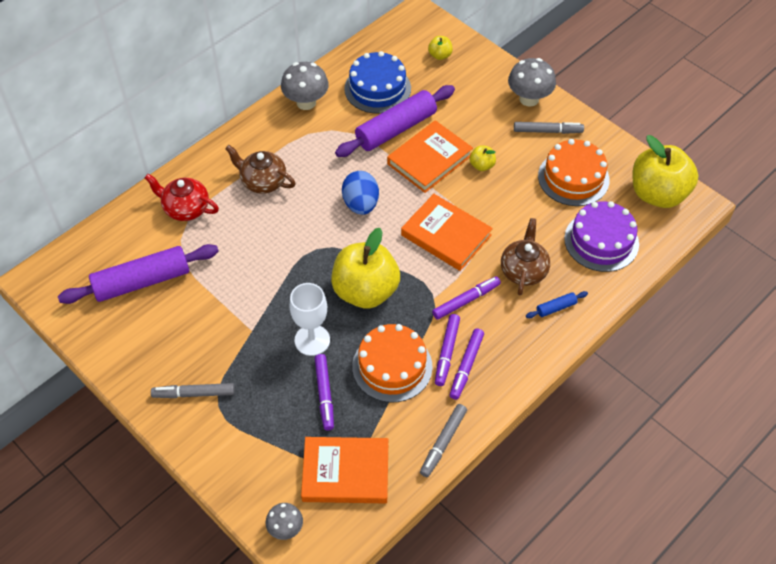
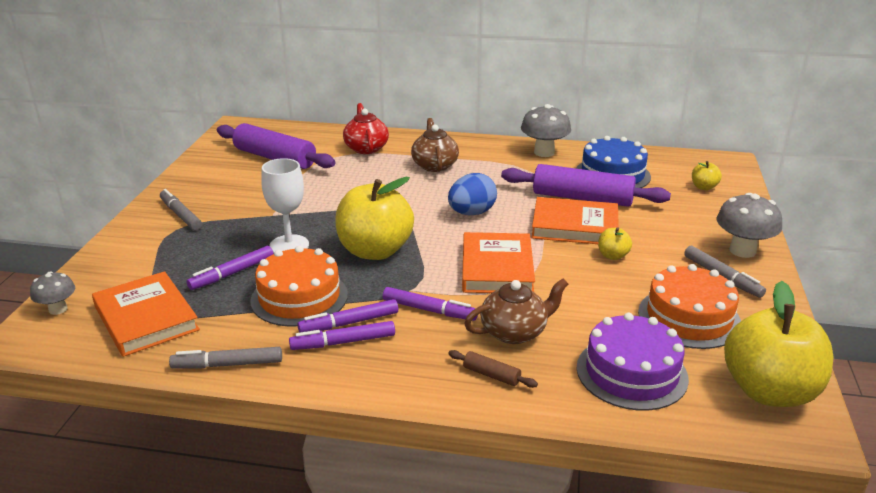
camera: 55 degrees right, 25 degrees down
(556, 308) = (491, 375): blue rolling pin -> brown rolling pin

